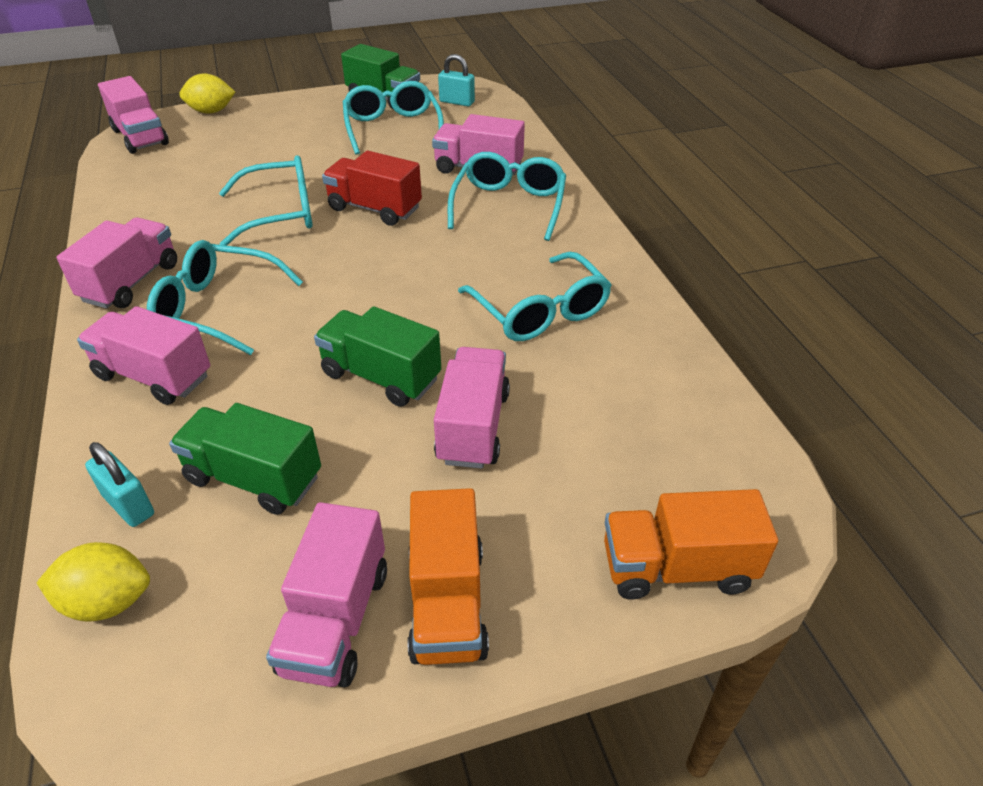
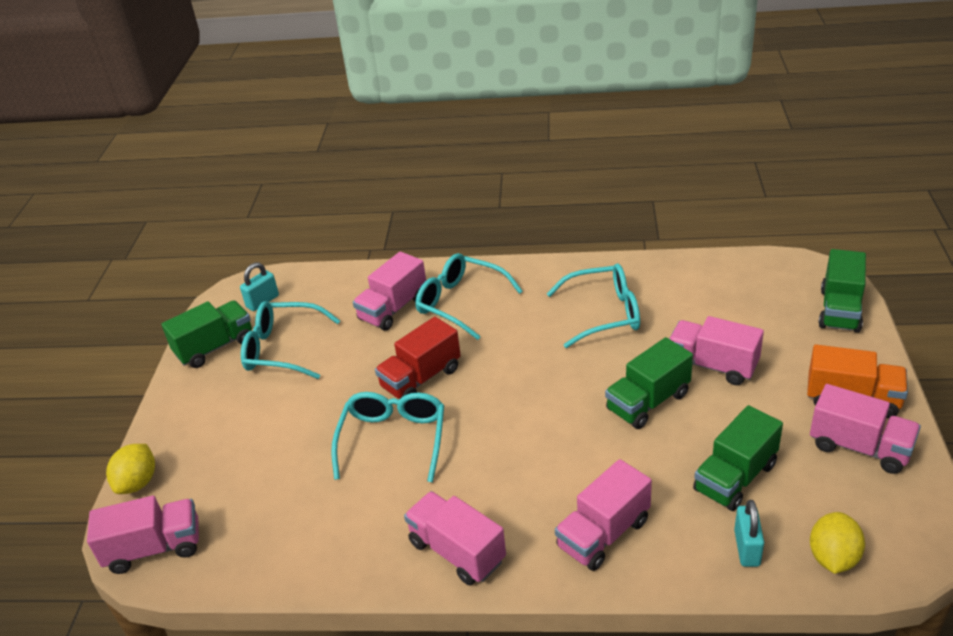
camera: 65 degrees left, 5 degrees down
(129, 505) = (747, 548): turquoise padlock -> turquoise padlock turned 60 degrees counterclockwise
(218, 308) = (526, 490): turquoise glasses -> none
(677, 568) = (840, 310): orange truck -> green truck

